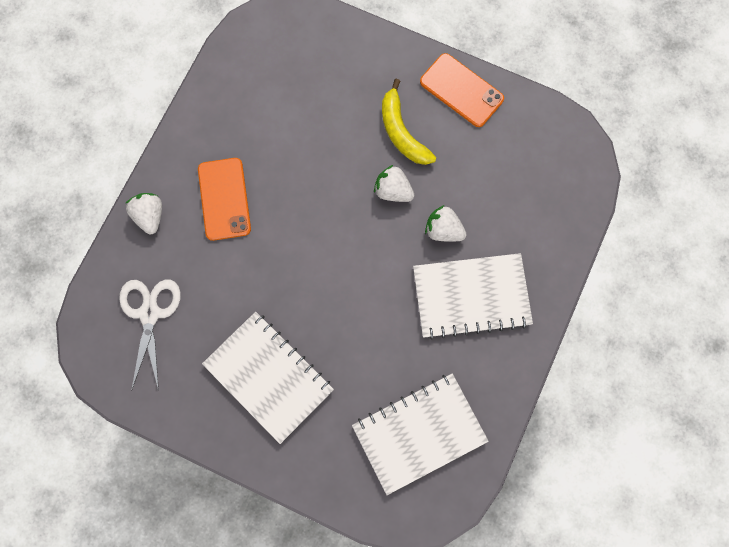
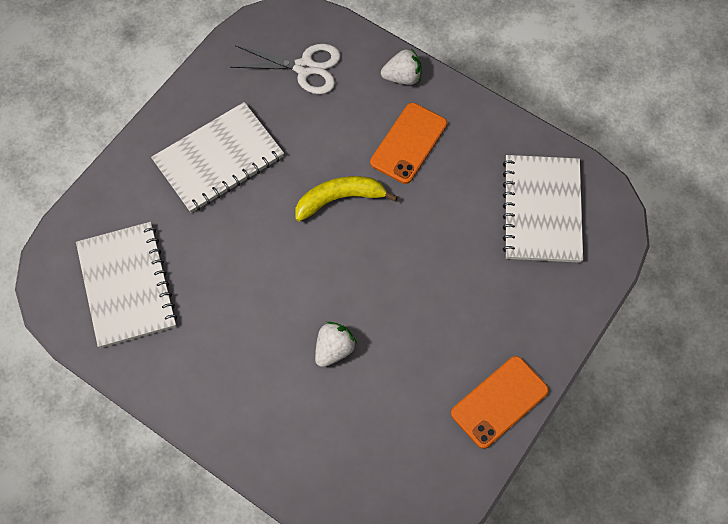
camera: 100 degrees right, 10 degrees down
(224, 199) = (408, 143): orange phone -> orange phone turned 60 degrees counterclockwise
(393, 191) = (389, 305): white strawberry -> none
(401, 132) = (456, 326): yellow banana -> yellow banana (339, 199)
(471, 296) = (254, 364): white notebook -> white notebook (542, 210)

